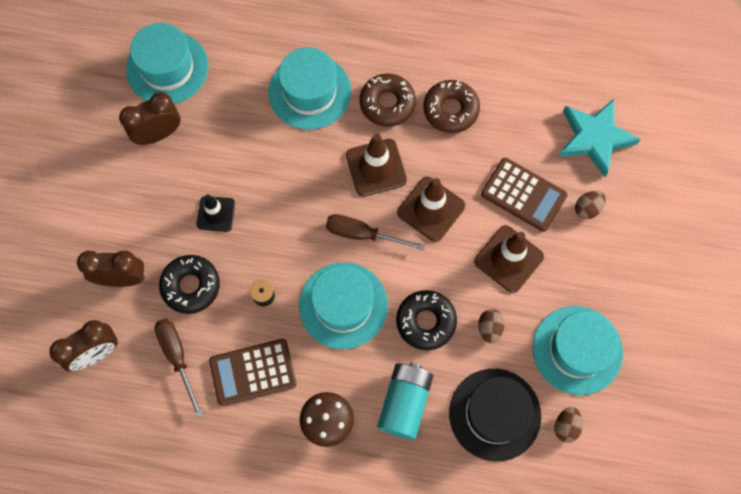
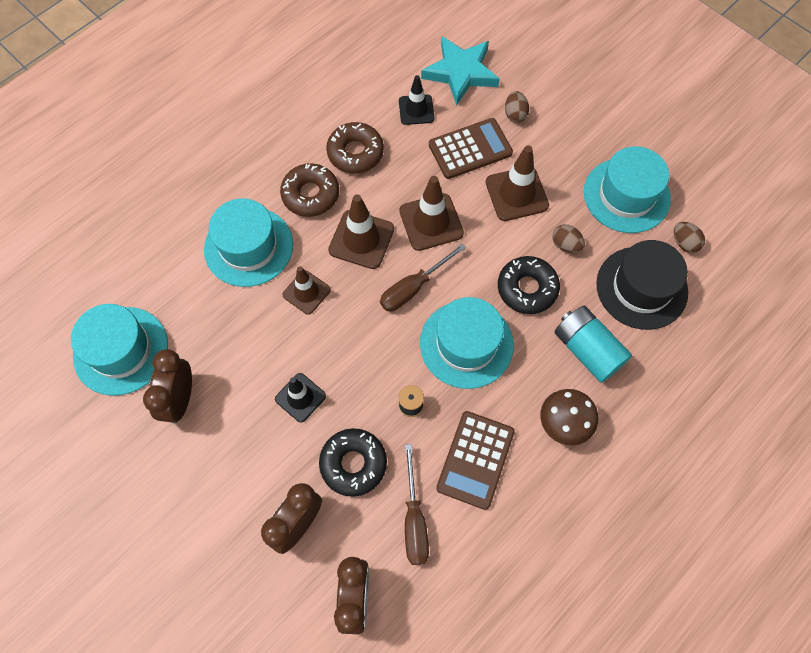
camera: 55 degrees left, 5 degrees down
(177, 357) = (414, 520): brown screwdriver -> brown screwdriver turned 105 degrees counterclockwise
(302, 159) = (306, 292): none -> brown traffic cone
(528, 128) = (416, 110): none -> black traffic cone

